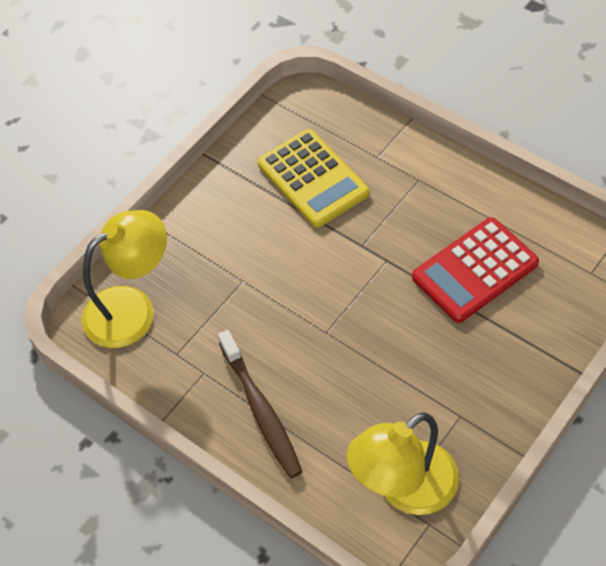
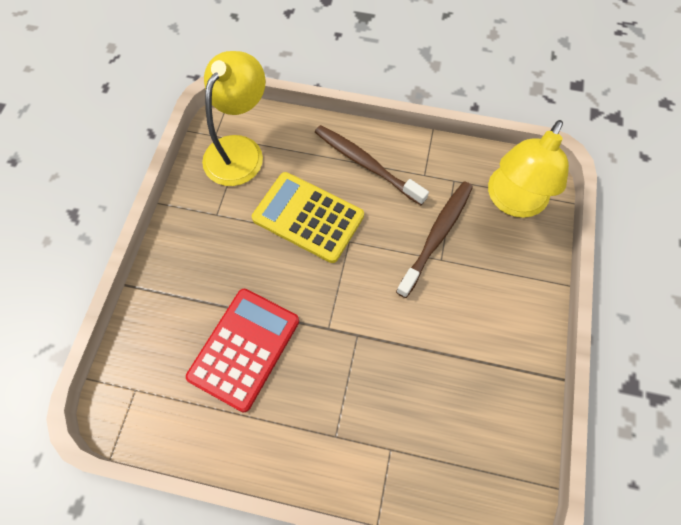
camera: 150 degrees right, 10 degrees up
(233, 303) = (437, 236): none -> brown toothbrush
(313, 179) = (440, 392): yellow calculator -> yellow calculator (308, 217)

